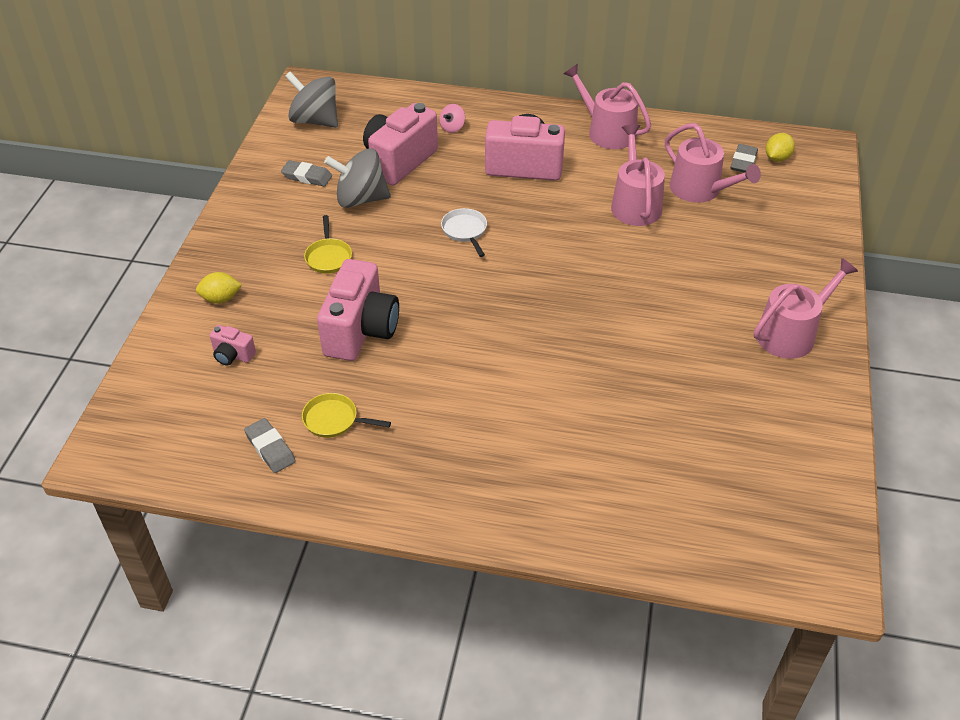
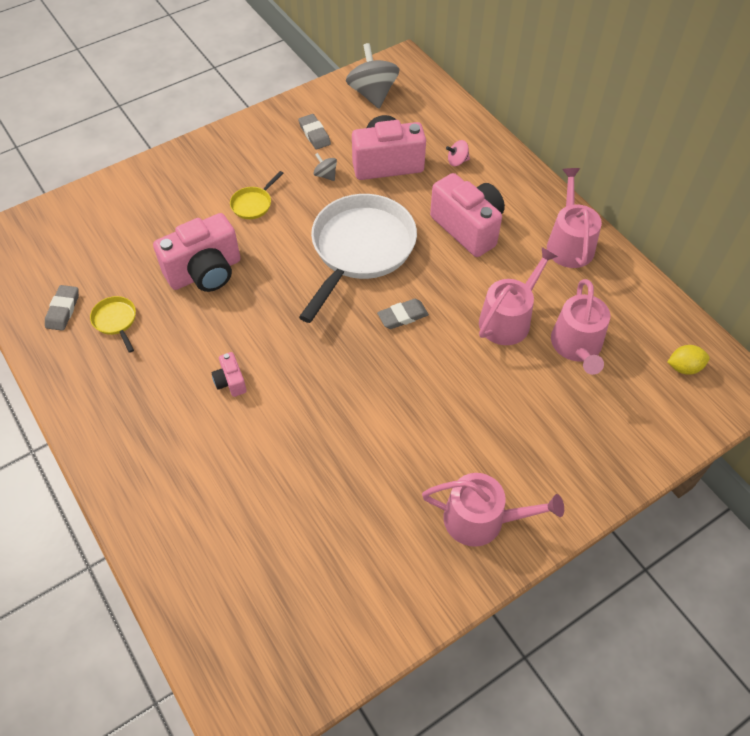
camera: 45 degrees right, 10 degrees up
(221, 299) = (160, 187): yellow lemon -> none
(233, 355) = (119, 231): pink camera -> pink camera (230, 382)
(360, 199) = (325, 175): grey spinning top -> grey spinning top, size x0.47
(465, 231) = (360, 249): white pan -> white pan, size x2.46
(743, 162) = (648, 349): grey eraser -> grey eraser (402, 316)

